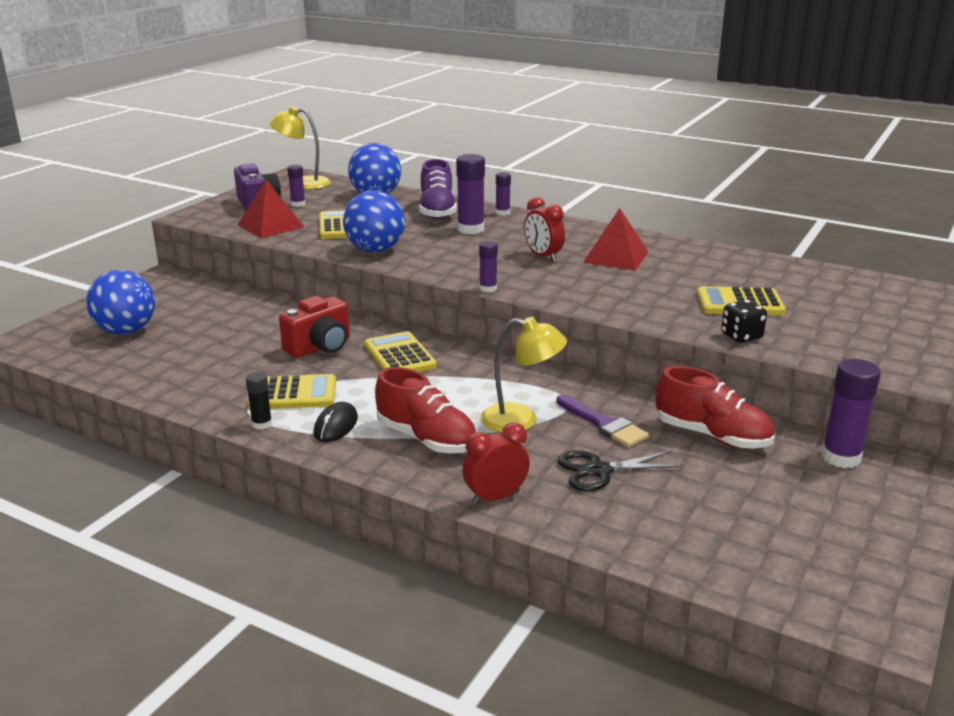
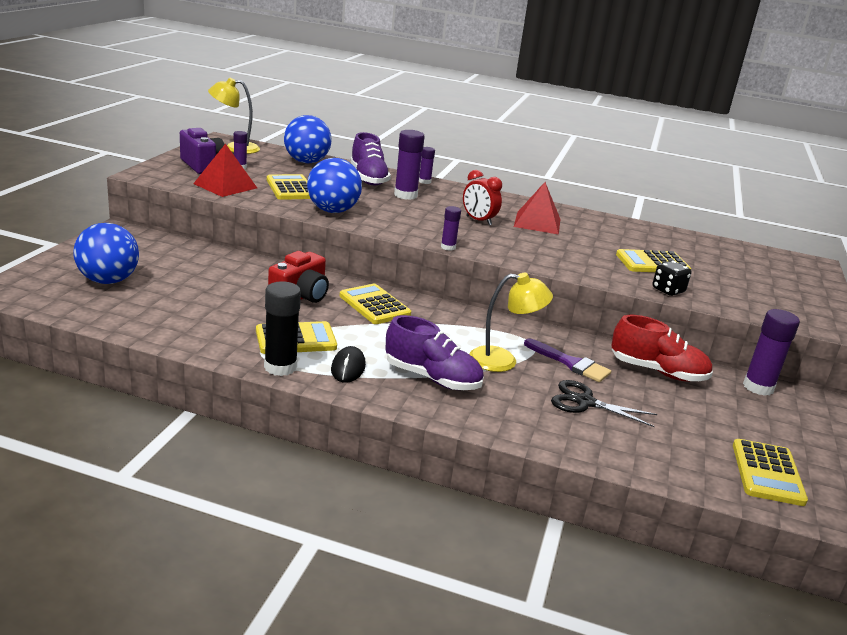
camera: 15 degrees left, 0 degrees up
(262, 424) = (280, 367): black glue stick -> black glue stick, size x1.77
(426, 439) = (432, 378): red shoe -> purple shoe
(495, 497) = (513, 427): red clock -> none
(599, 470) = (585, 402): black scissors -> black scissors turned 45 degrees clockwise
(797, 564) = (767, 473): none -> yellow calculator

